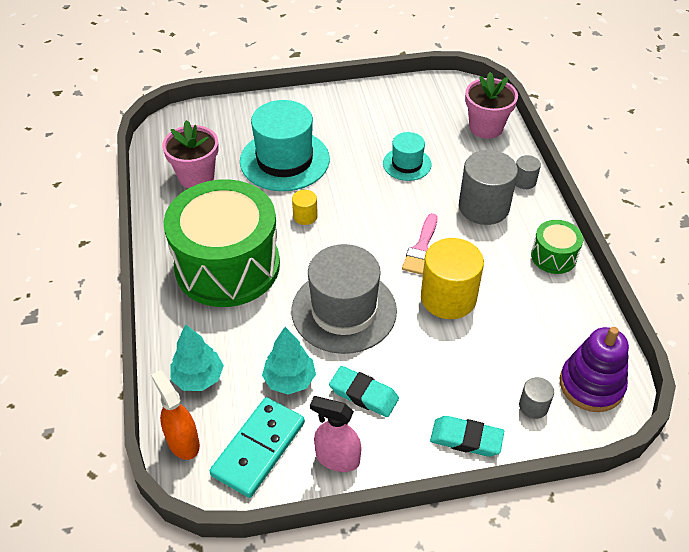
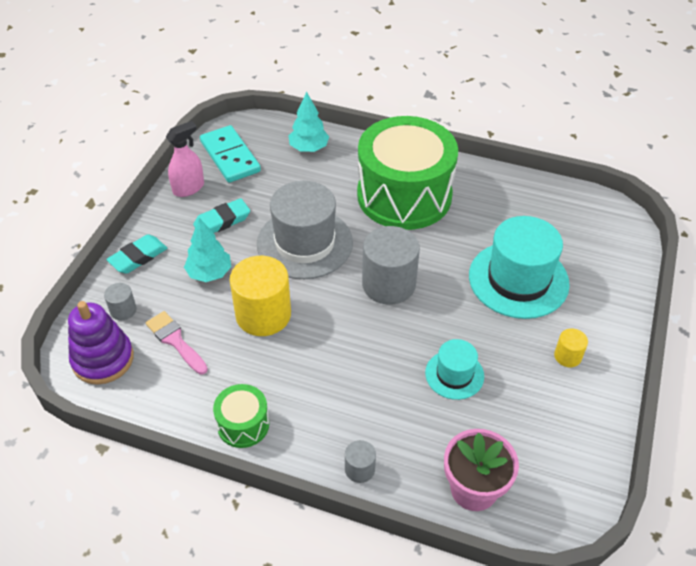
camera: 120 degrees right, 0 degrees up
(183, 442) = (266, 127): orange spray bottle -> none
(196, 176) = (529, 212): pink flower pot -> none
(290, 380) = (268, 189): turquoise tree -> turquoise tree (209, 273)
(305, 216) = (429, 263): yellow cylinder -> yellow cylinder (567, 356)
(421, 248) = (331, 325): pink brush -> pink brush (175, 340)
(483, 207) = (348, 406): grey cylinder -> grey cylinder (388, 284)

